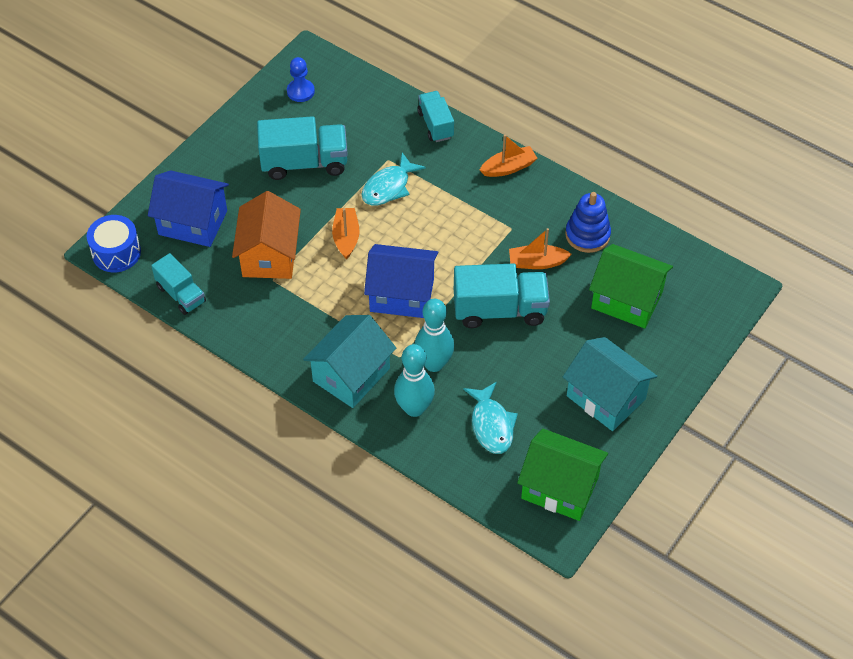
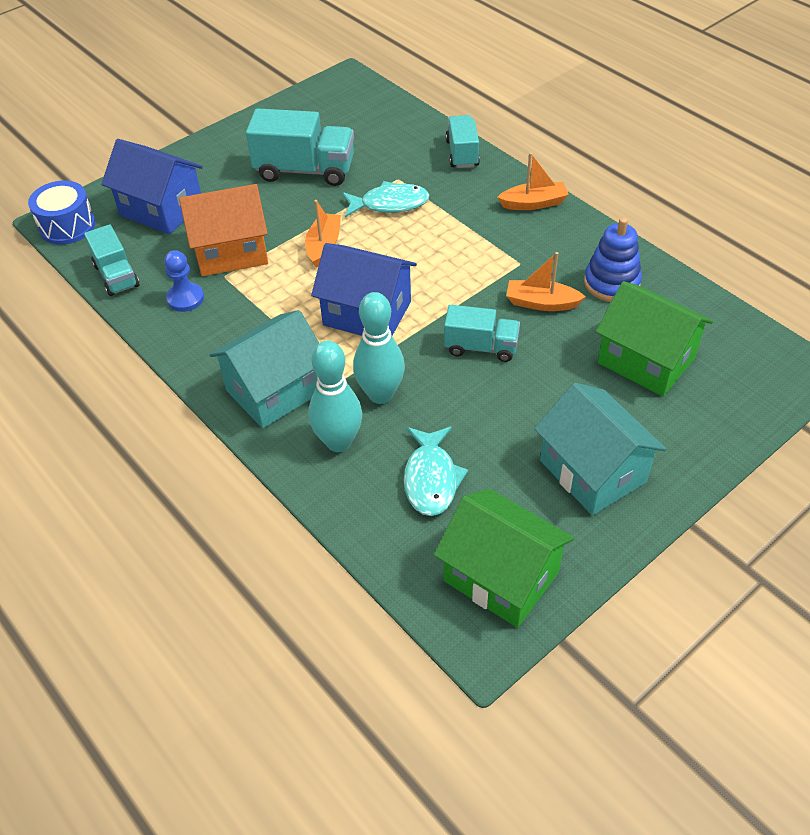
camera: 15 degrees right, 5 degrees down
(269, 255) = (231, 251): orange house -> orange house turned 60 degrees clockwise
(300, 91) = (326, 107): blue pawn -> blue pawn (185, 298)
(388, 187) = (389, 204): turquoise fish -> turquoise fish turned 150 degrees counterclockwise
(500, 310) = (481, 347): turquoise truck -> turquoise truck, size x0.62

